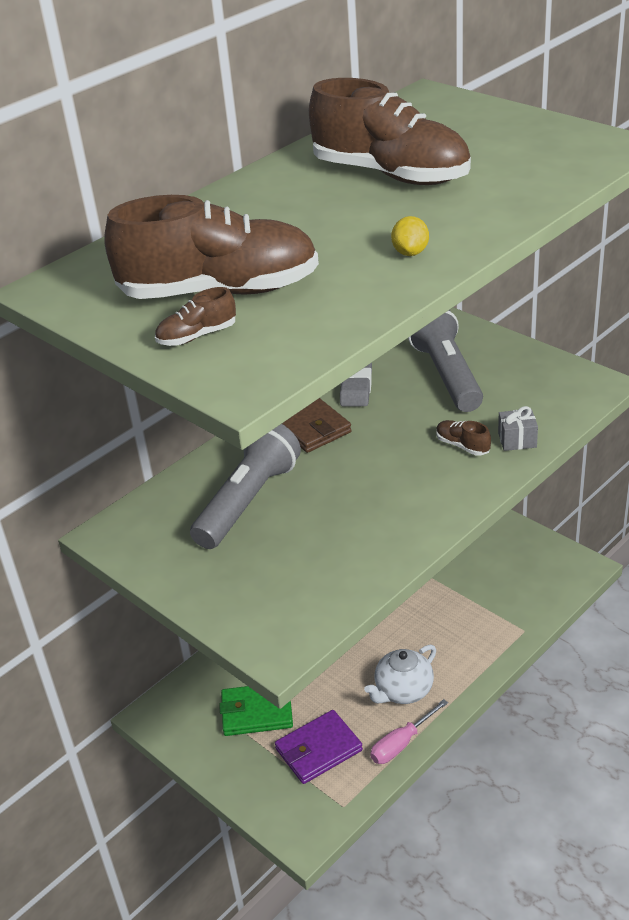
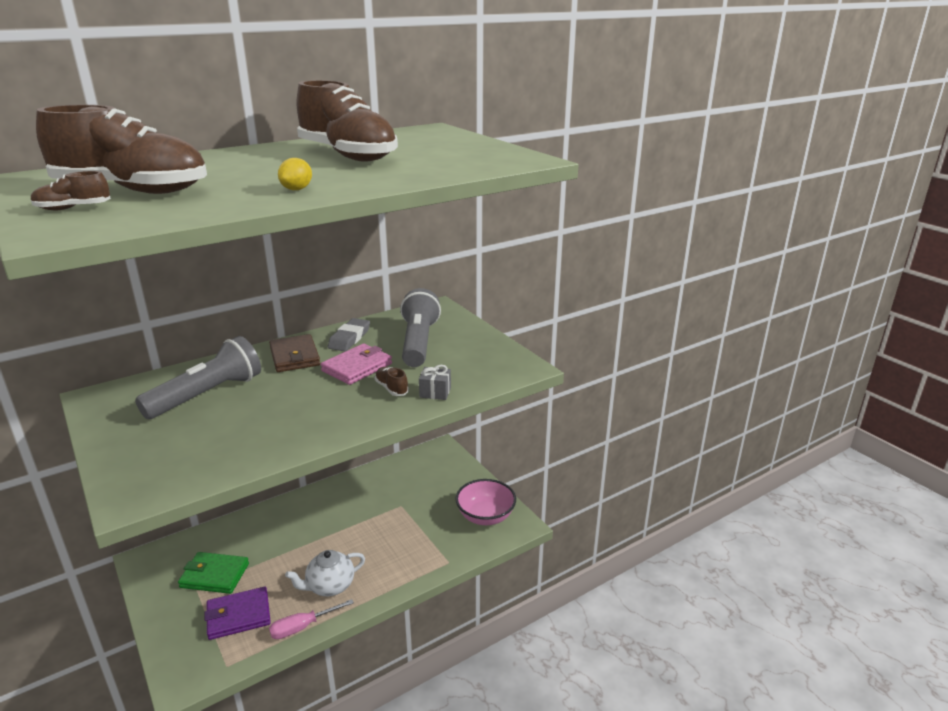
camera: 10 degrees right, 10 degrees down
(399, 425) = (357, 367): none -> pink wallet
(536, 566) = (485, 516): none -> pink bowl

